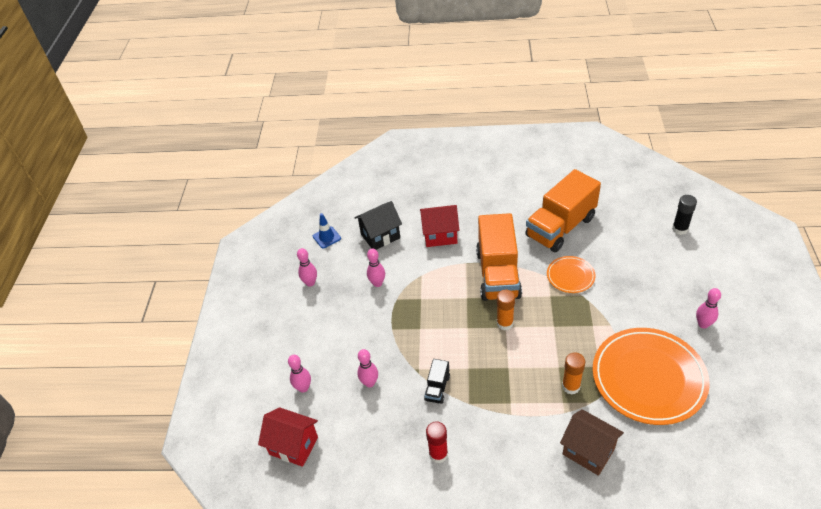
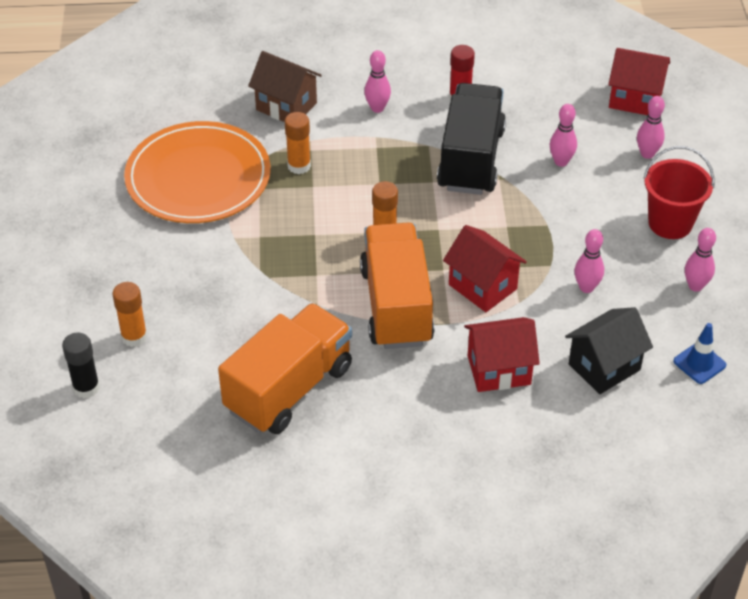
camera: 170 degrees right, 0 degrees up
(309, 328) = (670, 223): none -> red bucket
(437, 388) = (470, 159): black truck -> black truck, size x2.30
(442, 285) = (482, 287): none -> red house
(570, 276) = (282, 305): orange plate -> none
(660, 257) = (134, 337): none -> orange glue stick
(703, 324) = (105, 242): pink bowling pin -> pink bowling pin (377, 108)

